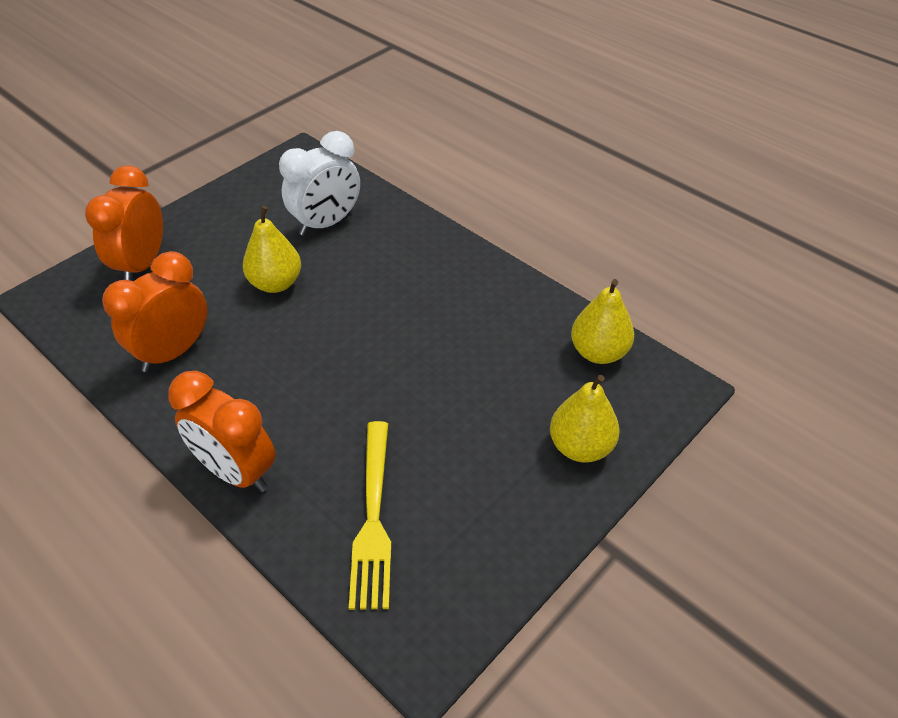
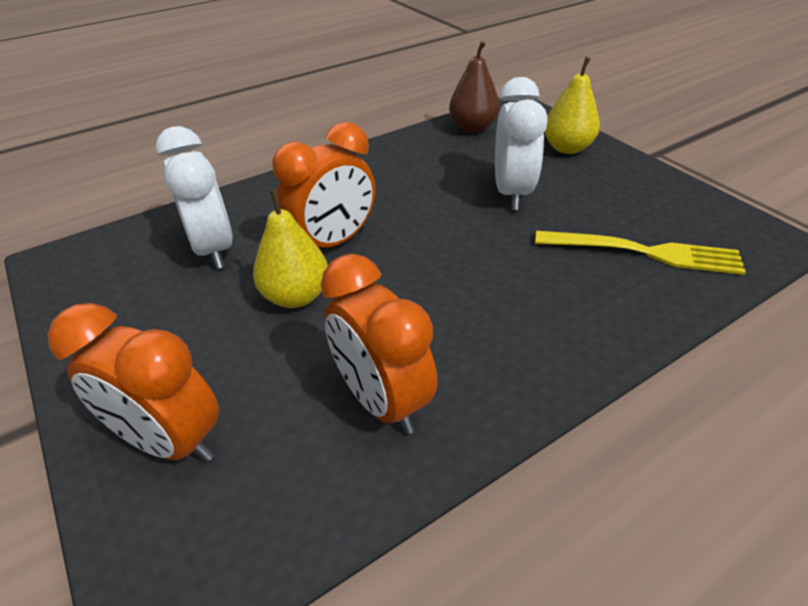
camera: 75 degrees left, 5 degrees down
(236, 471) = (590, 342): orange clock -> orange clock (334, 242)
(460, 401) = (511, 193): none -> white clock
(598, 352) = (473, 128): yellow pear -> brown pear

